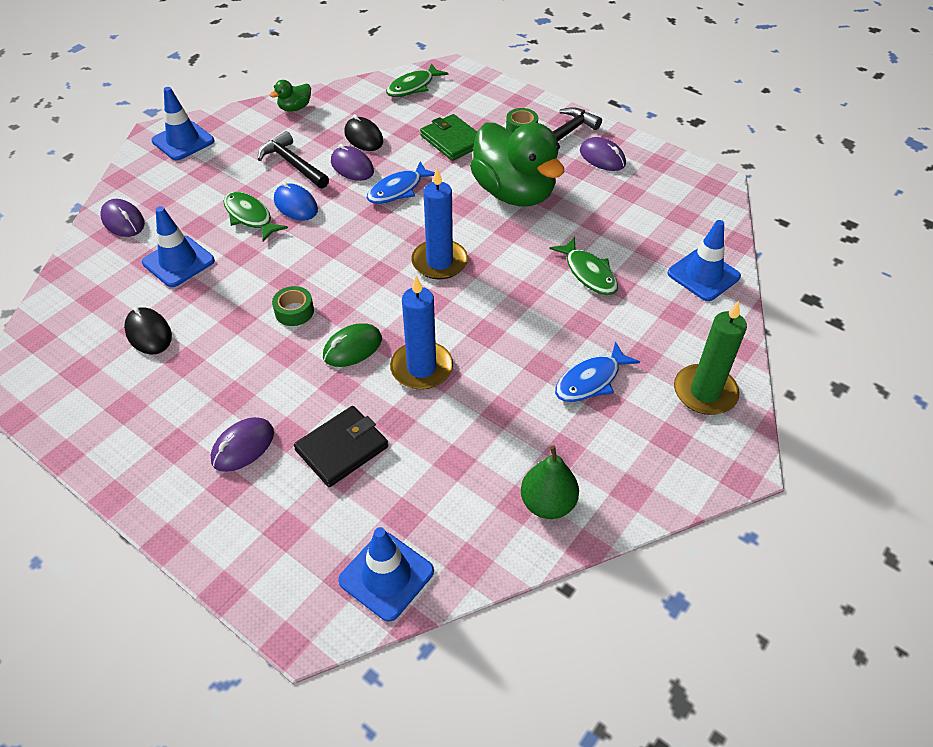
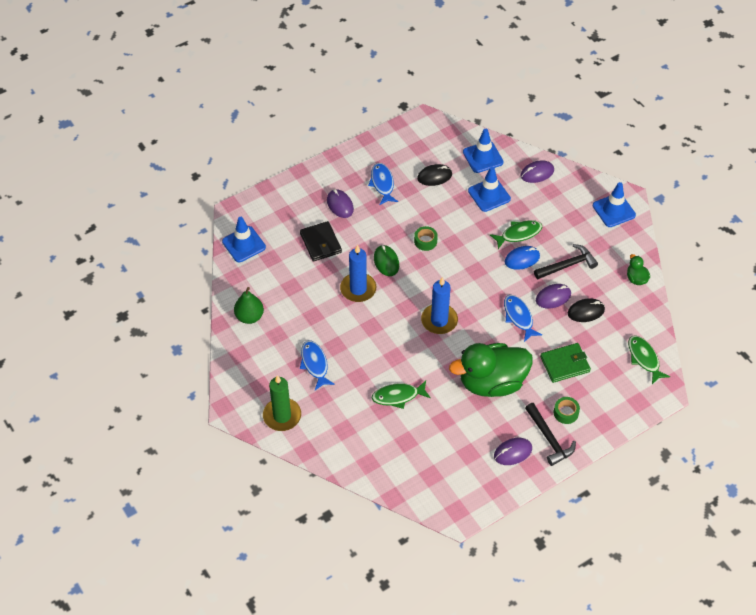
camera: 110 degrees right, 5 degrees up
(178, 398) = (382, 184): none -> blue fish
(703, 275) = (370, 460): blue traffic cone -> blue traffic cone (483, 157)

